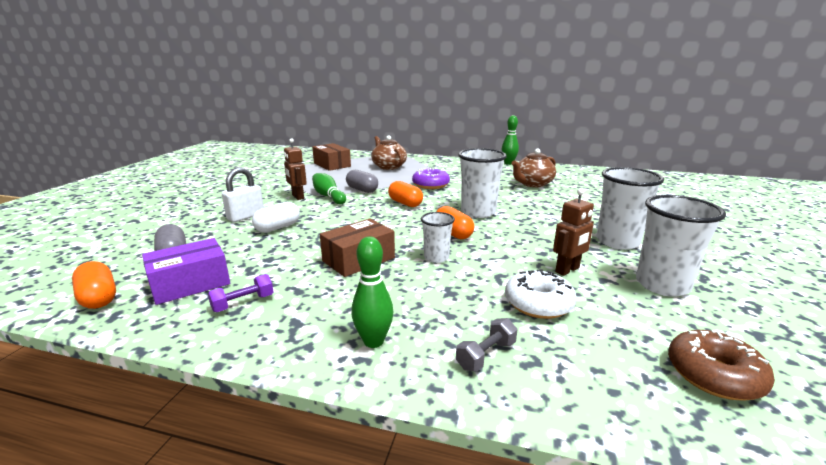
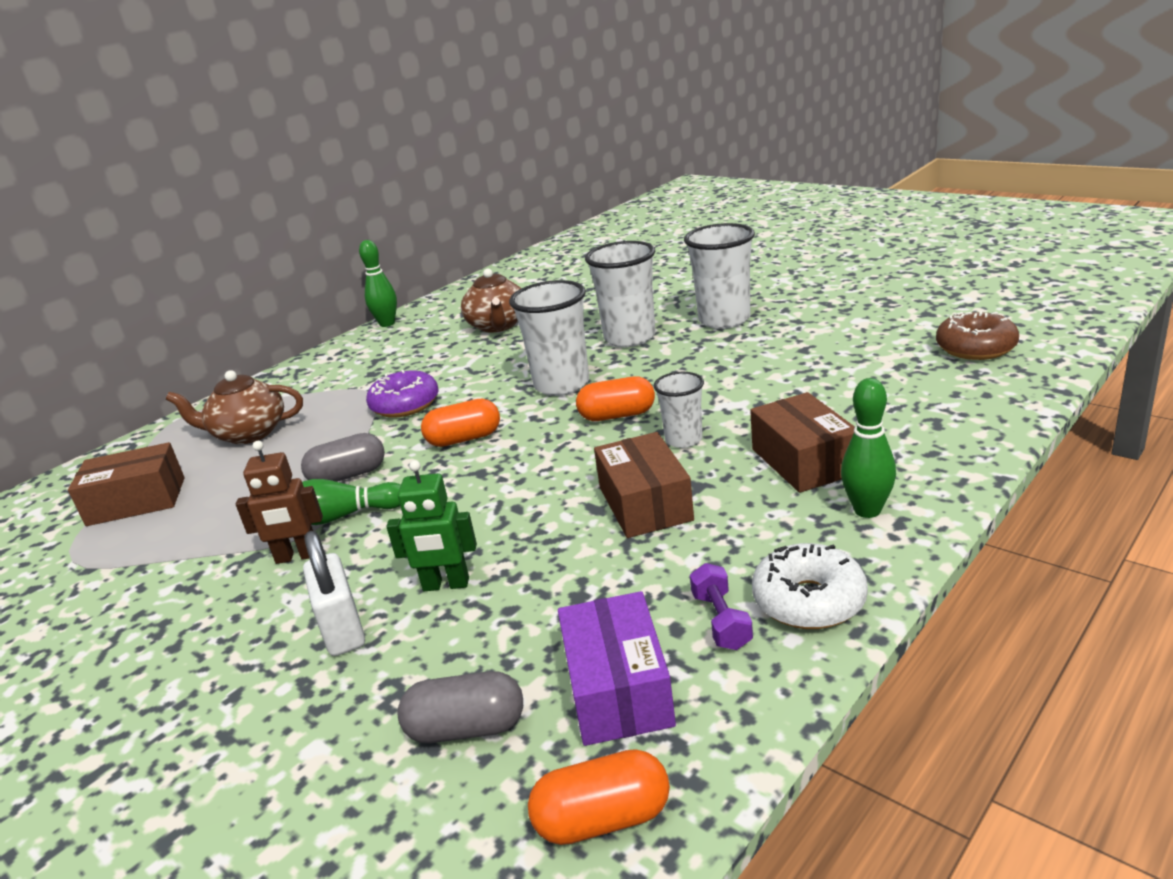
camera: 60 degrees left, 5 degrees up
(278, 228) = (446, 585): white capsule -> green robot
(431, 304) = (804, 461): none -> brown box
(486, 355) = (917, 444): grey dumbbell -> none
(538, 303) = (834, 395): white donut -> white donut (809, 601)
(567, 270) = (772, 363): brown robot -> none
(662, 285) = (830, 325): white cup -> white cup (630, 338)

